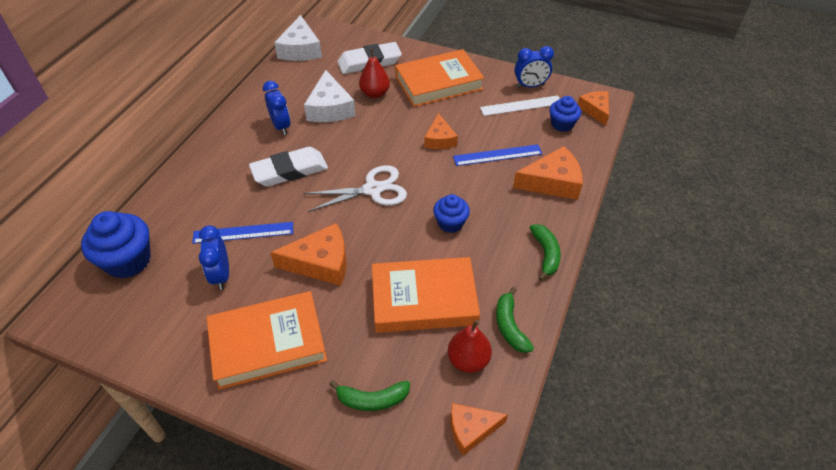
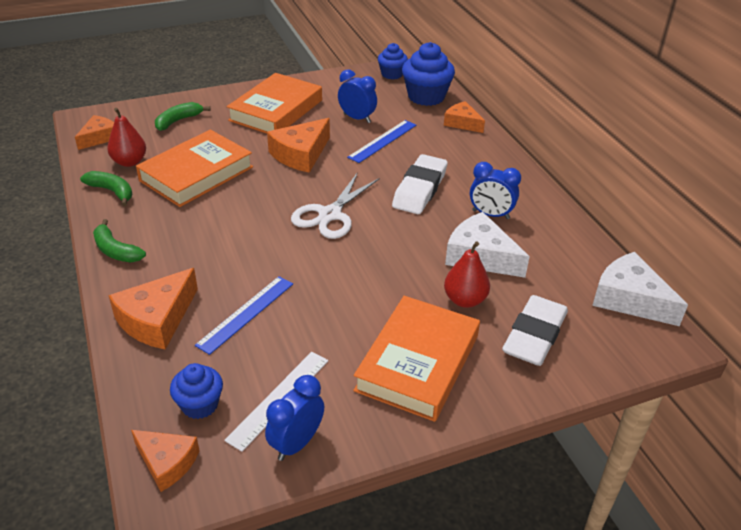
camera: 135 degrees right, 10 degrees down
(440, 139) = (327, 293): orange cheese -> orange cheese (462, 123)
(450, 223) = (229, 228): blue cupcake -> blue cupcake (392, 74)

